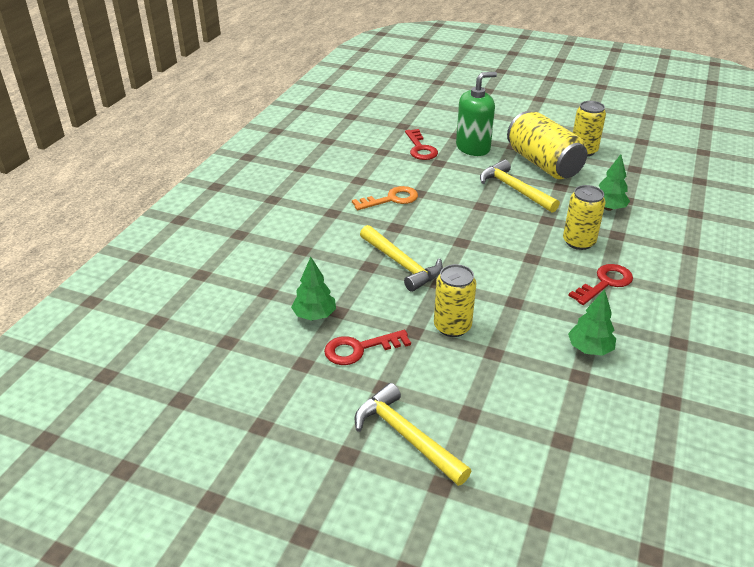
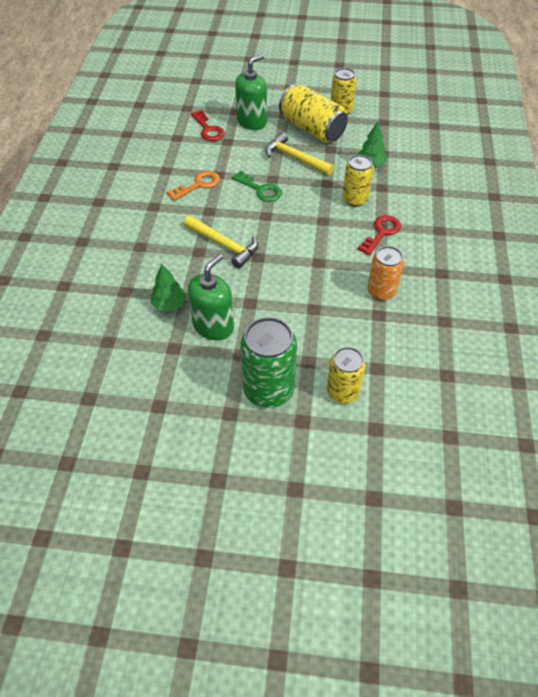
camera: 15 degrees left, 15 degrees up
(360, 349) = (213, 326): red key -> green soap dispenser
(406, 437) = (268, 390): yellow hammer -> green can
(452, 327) = (278, 293): yellow can -> yellow can (342, 392)
(463, 214) = (260, 189): none -> green key
(589, 349) = (381, 291): green tree -> orange can

